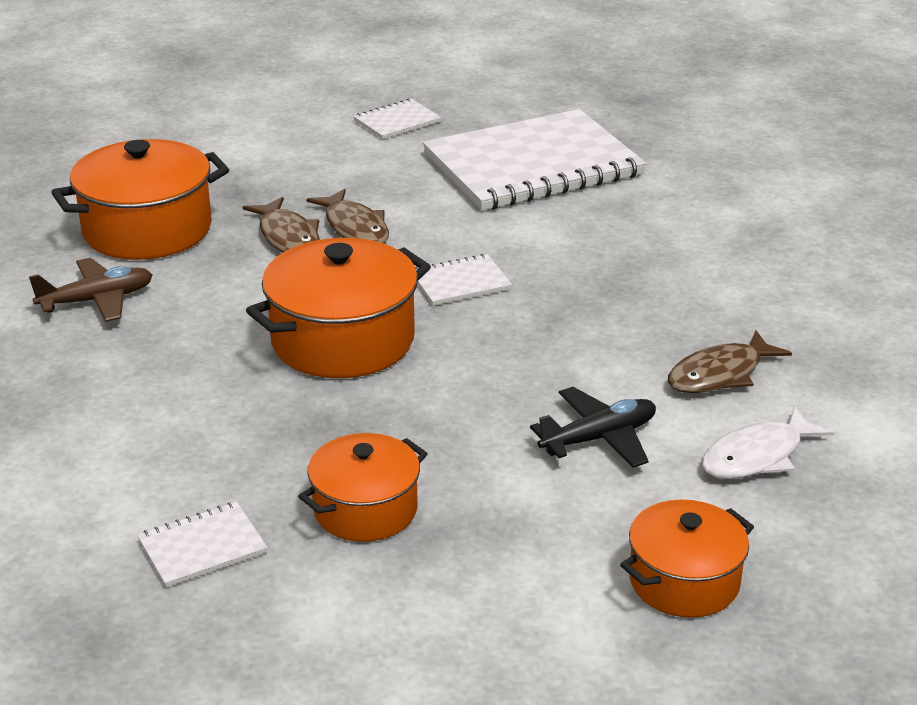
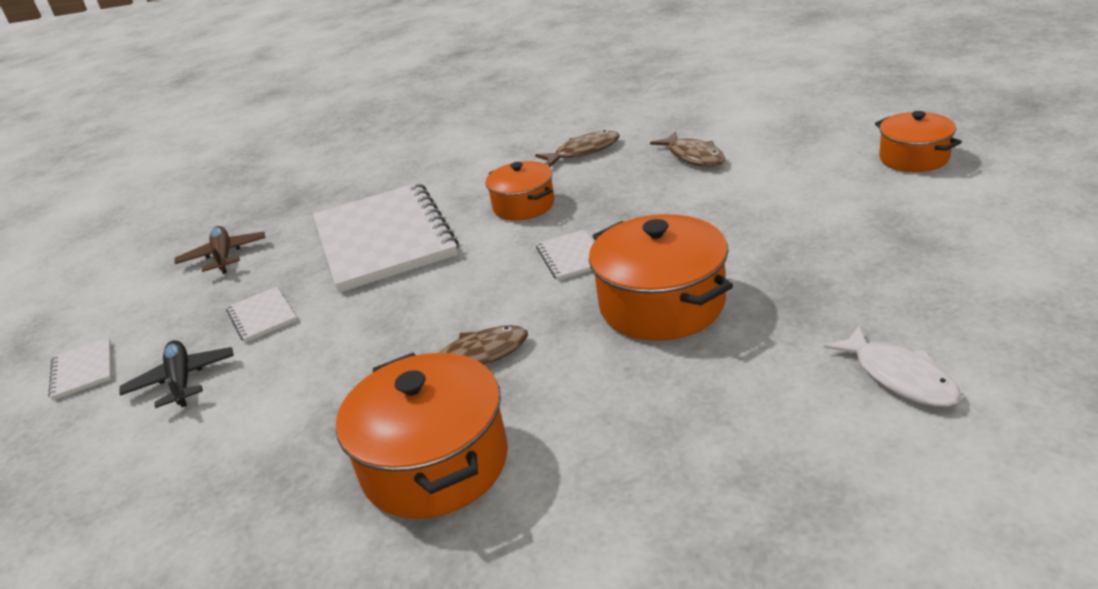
camera: 80 degrees left, 0 degrees up
(97, 300) = (588, 478): brown plane -> brown plane (223, 256)
(202, 547) = (979, 339): white notebook -> white notebook (83, 370)
(355, 228) = (468, 319): brown fish -> brown fish (583, 151)
(365, 509) = (893, 269): orange pot -> orange pot (523, 206)
(598, 438) = (776, 190): black plane -> black plane (182, 381)
(757, 456) = (781, 143): white fish -> white fish (899, 376)

